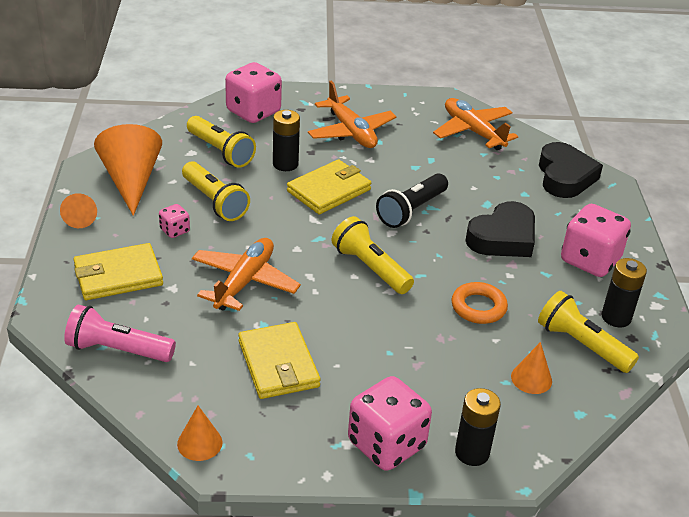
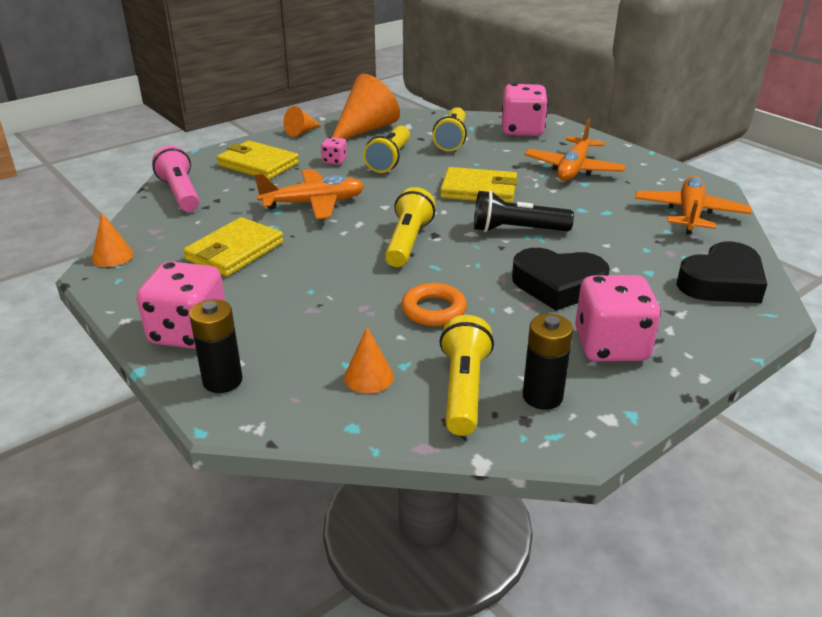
camera: 55 degrees right, 5 degrees down
(285, 164) = (480, 164): black battery -> none

